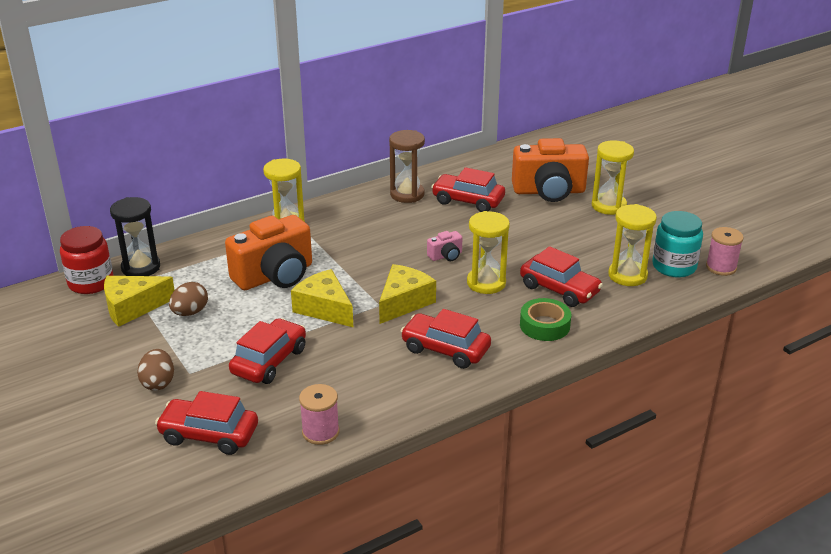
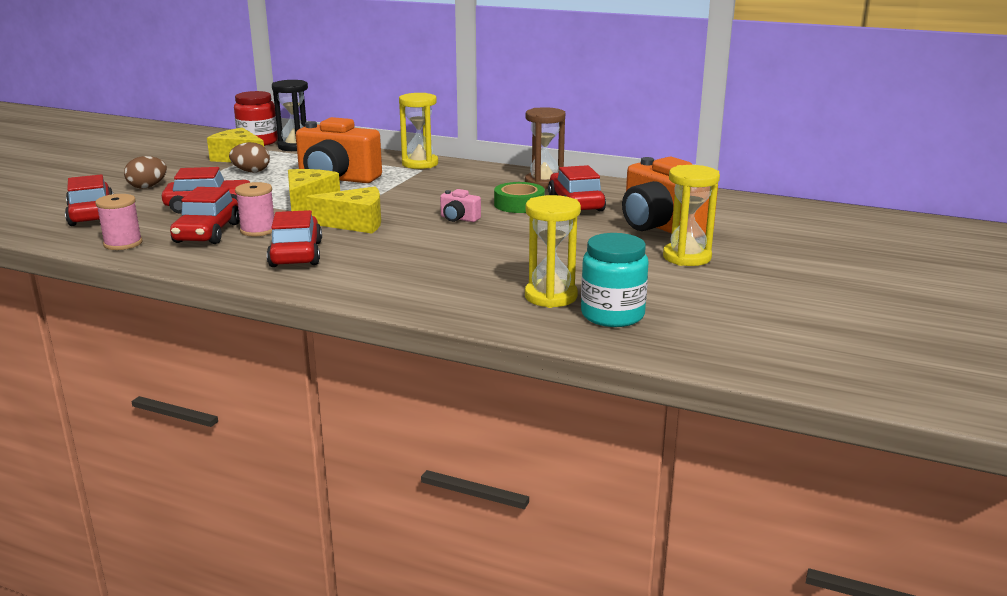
camera: 55 degrees right, 10 degrees down
(486, 283) = (434, 243): yellow hourglass -> none
(544, 325) = (391, 281): green tape -> green tape (519, 204)
(559, 289) = (470, 273): red car -> red car (207, 233)
(721, 267) = (658, 341): pink spool -> pink spool (258, 230)

